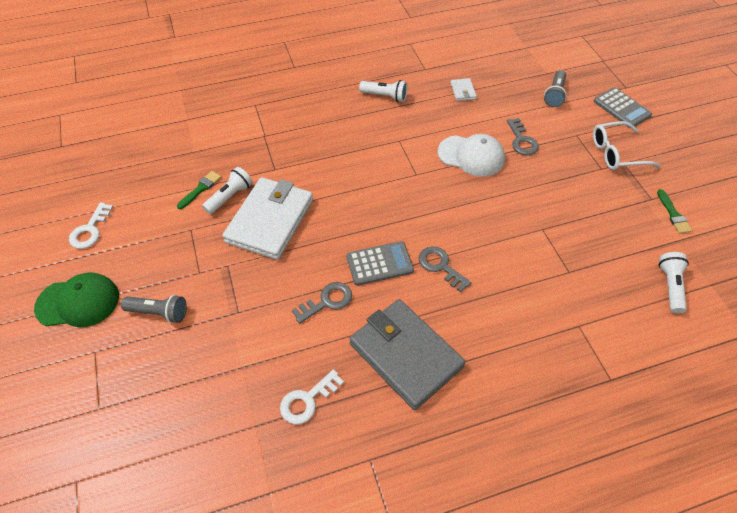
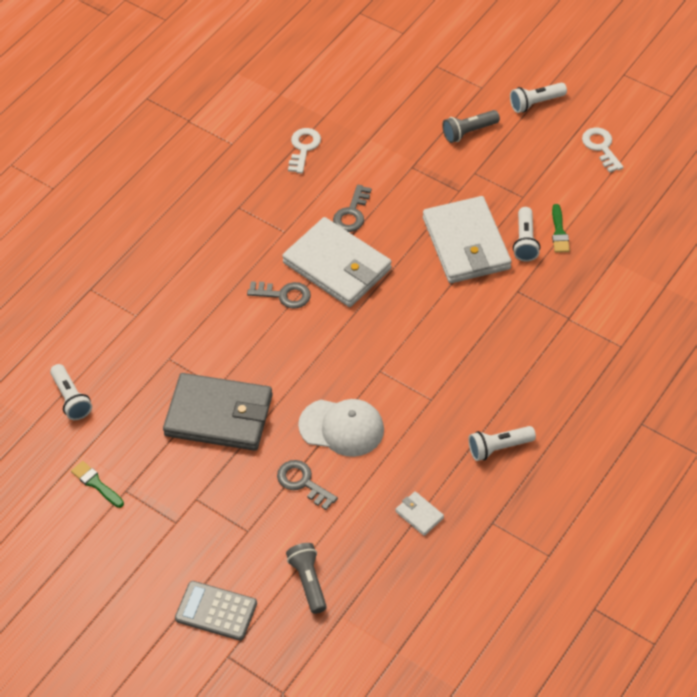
camera: 145 degrees right, 0 degrees up
(78, 302) = (536, 103): green cap -> white flashlight
(379, 264) = (337, 266): grey calculator -> white wallet
(405, 355) = (258, 214): grey wallet -> grey wallet (219, 415)
(471, 156) = (342, 427): white cap -> white cap turned 150 degrees counterclockwise
(616, 153) = (189, 531): white glasses -> none

